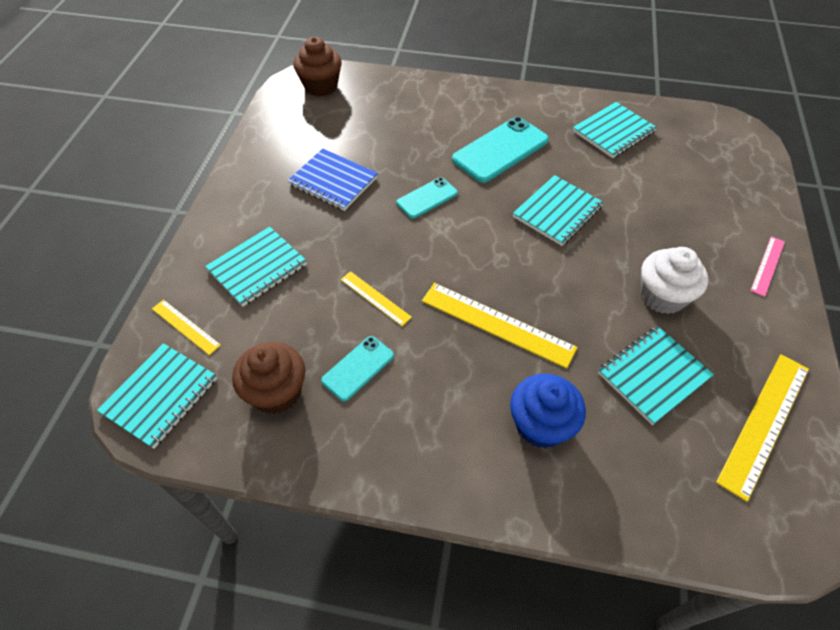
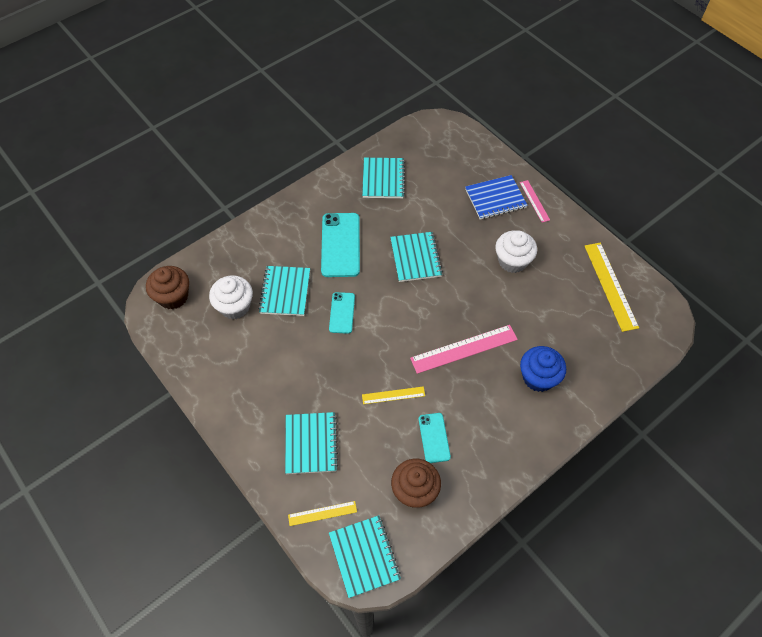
camera: 50 degrees left, 5 degrees up
(333, 181) = (276, 353): blue notebook -> blue notebook (495, 198)
(352, 126) = (235, 306): none -> white cupcake
(497, 324) = (464, 349): yellow ruler -> pink ruler
(653, 375) = (552, 306): turquoise notebook -> turquoise notebook (285, 292)

